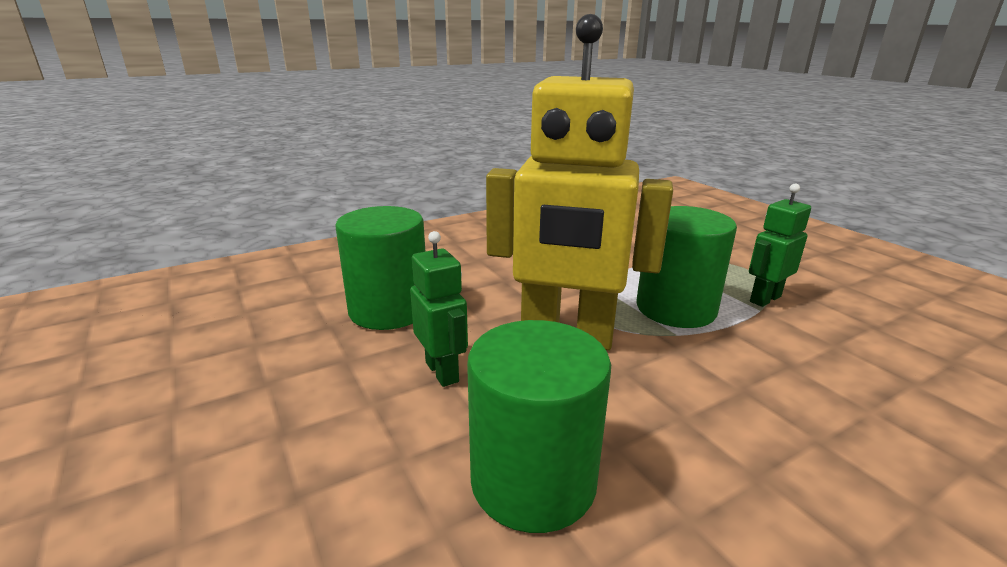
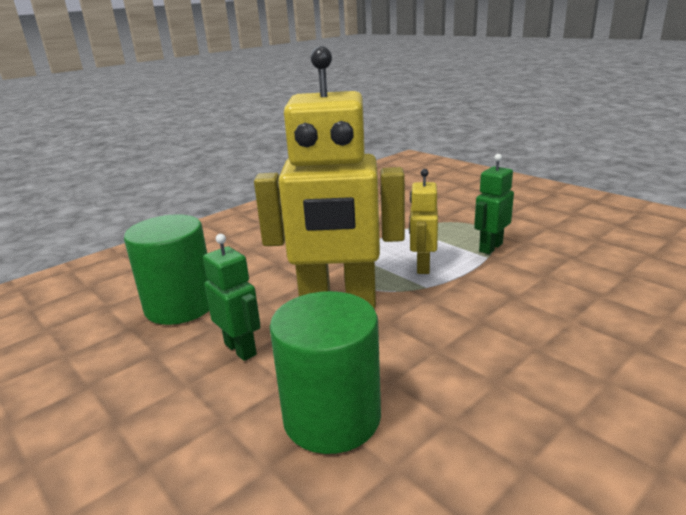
camera: 10 degrees left, 0 degrees up
(675, 309) = (422, 266): green cylinder -> yellow robot

